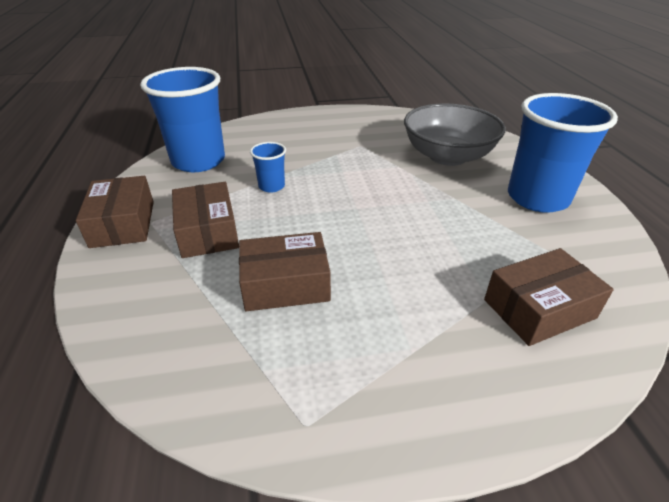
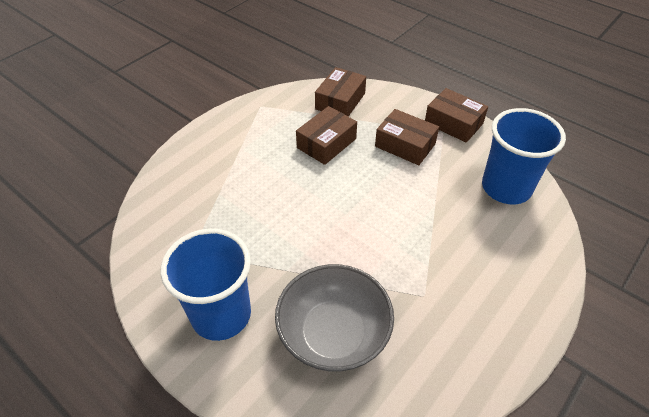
camera: 140 degrees right, 10 degrees up
(271, 186) = (422, 197): blue cup -> none
(539, 309) = (189, 203): brown box -> brown box (340, 101)

